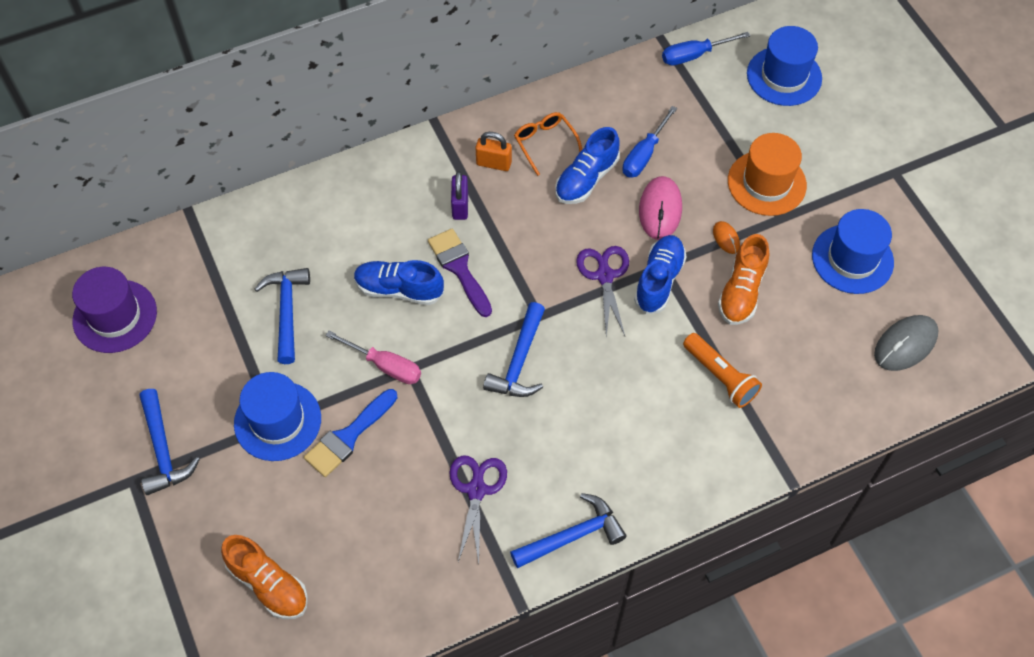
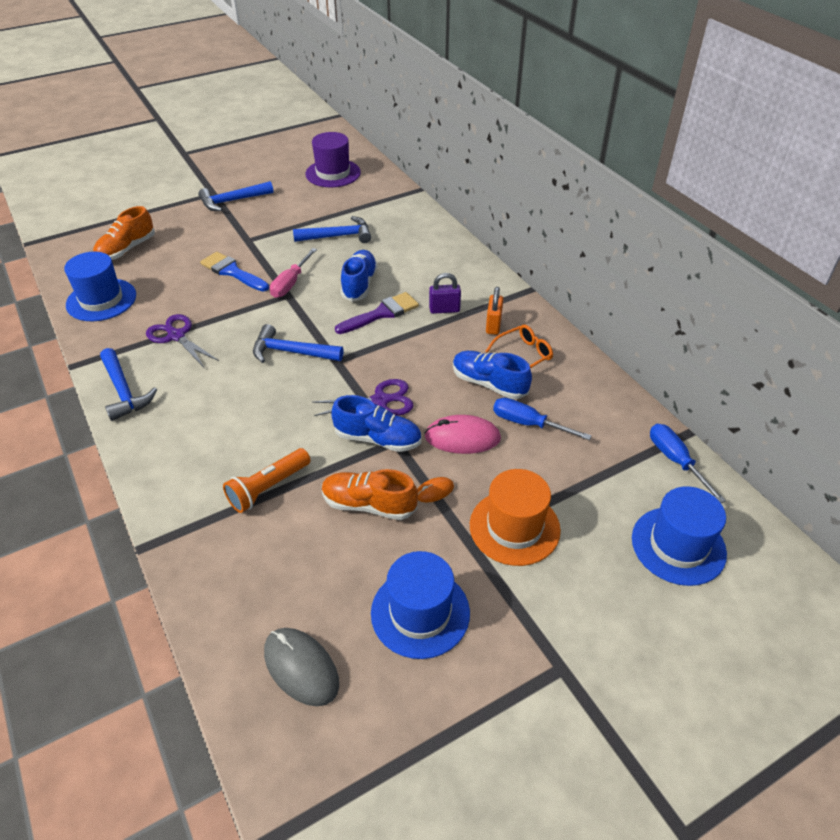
camera: 85 degrees right, 15 degrees down
(277, 421) = (248, 241): blue hat -> blue hat (101, 300)
(476, 490) = (176, 336): purple scissors -> purple scissors turned 135 degrees counterclockwise

